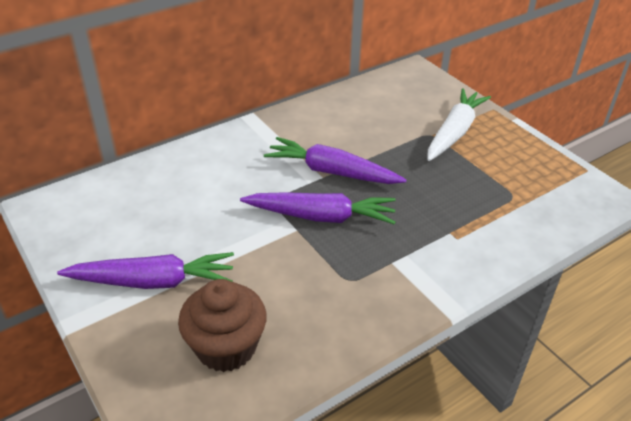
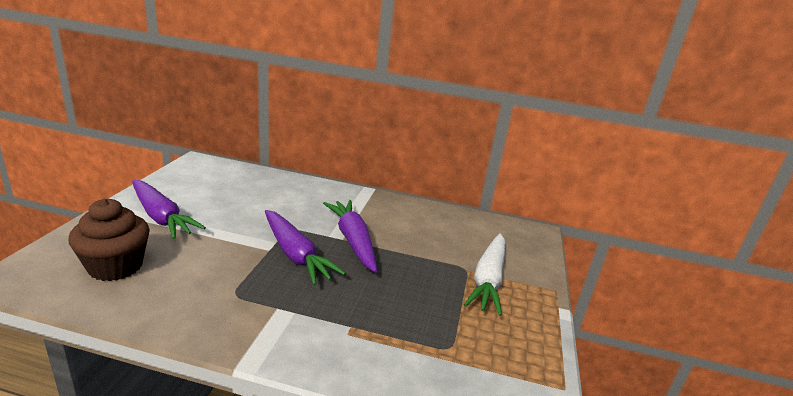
camera: 45 degrees right, 15 degrees down
(454, 132) = (488, 280): white carrot -> white carrot turned 120 degrees clockwise

